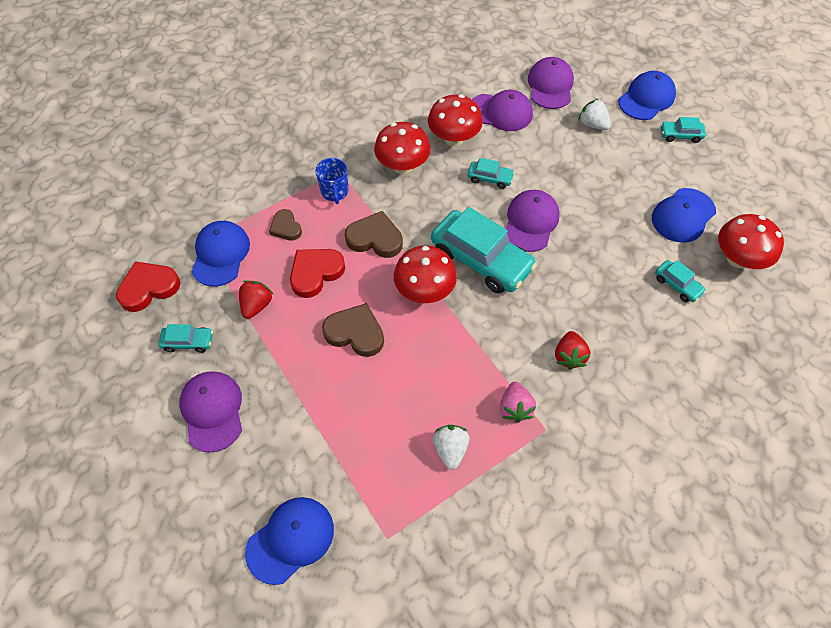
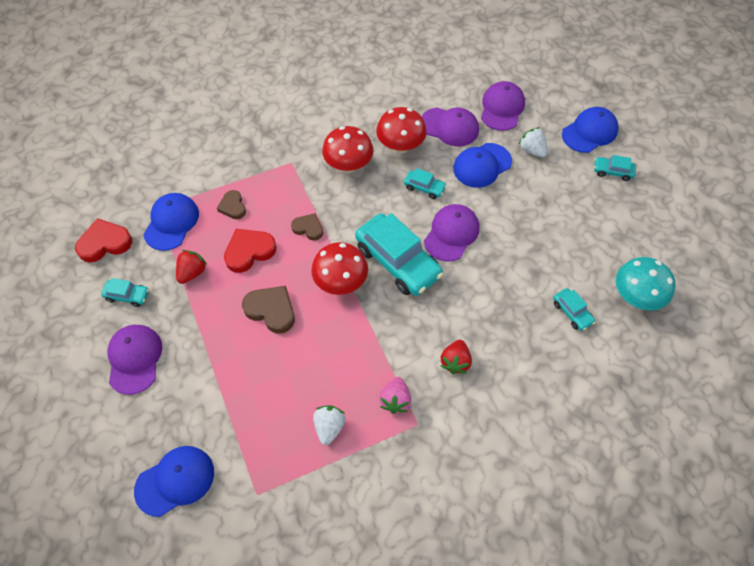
camera: 10 degrees right, 0 degrees up
(334, 192) = (282, 180): blue mug -> none
(375, 238) = (308, 228): brown heart -> brown heart, size x0.63
(683, 215) = (595, 248): blue cap -> blue cap (482, 165)
(737, 259) = (635, 297): red mushroom -> turquoise mushroom

